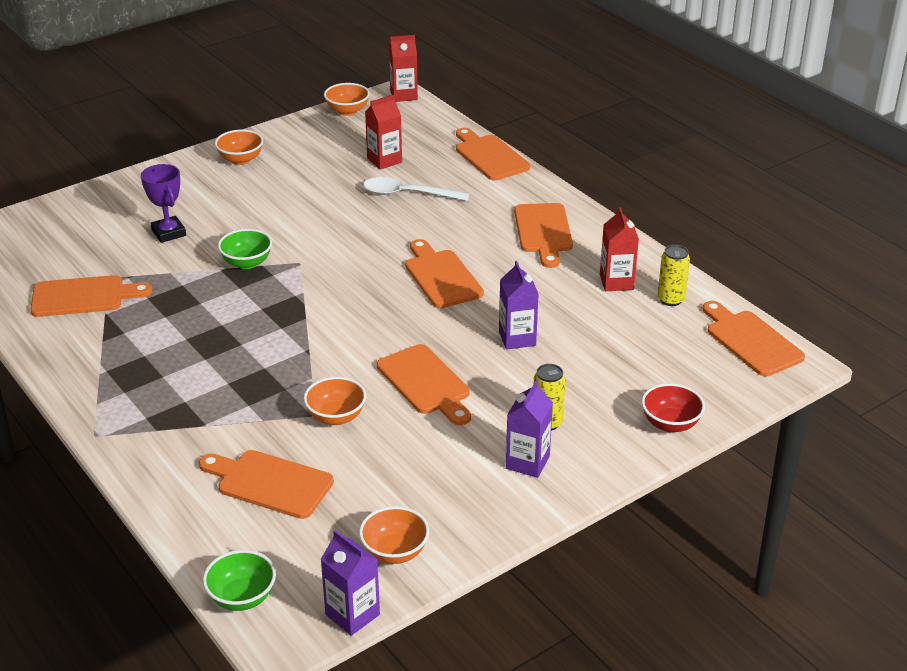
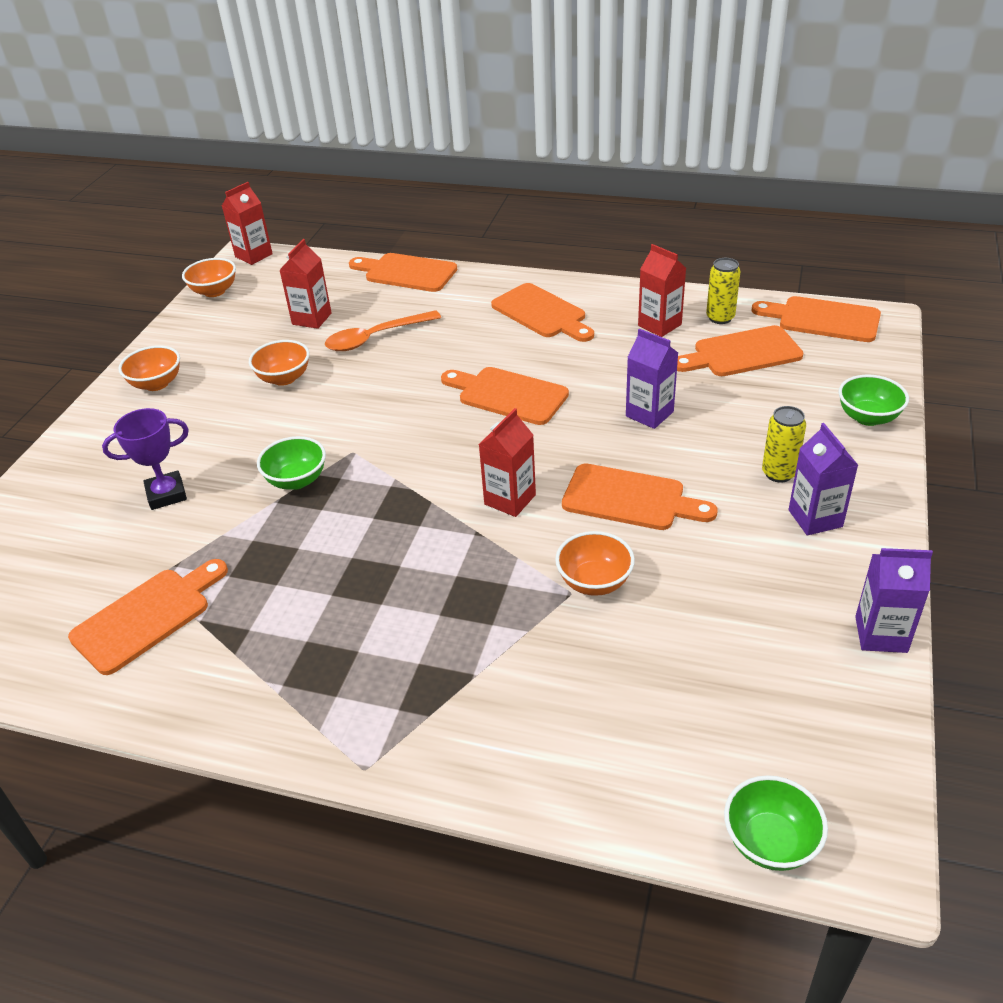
camera: 35 degrees left, 5 degrees up
(169, 233) = (166, 494): purple trophy -> purple trophy turned 45 degrees counterclockwise
(270, 483) = (625, 693): orange cutting board -> orange cutting board (742, 353)
(352, 342) = (510, 499): none -> red carton
(352, 614) = (891, 776): purple carton -> purple carton (881, 634)
(395, 552) = (834, 681): orange bowl -> orange bowl (284, 378)
(407, 194) = (375, 338): white spoon -> orange spoon
(670, 424) = (868, 417): red bowl -> green bowl

